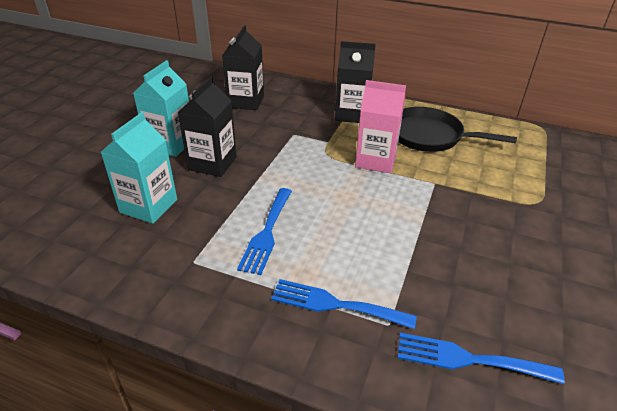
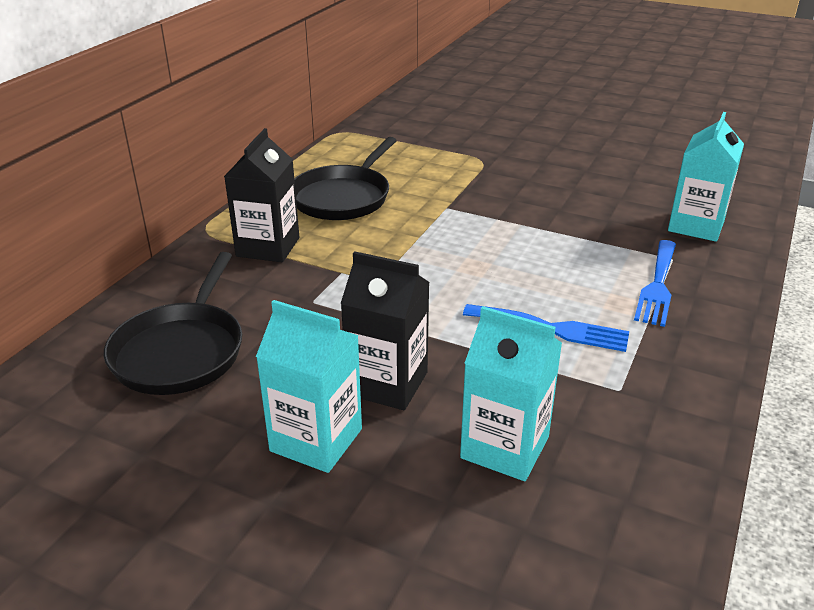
camera: 85 degrees left, 5 degrees down
(246, 101) = (181, 351): black carton -> black pan
(375, 160) = (395, 239): pink carton -> none
(468, 359) = (696, 226): blue fork -> turquoise carton

